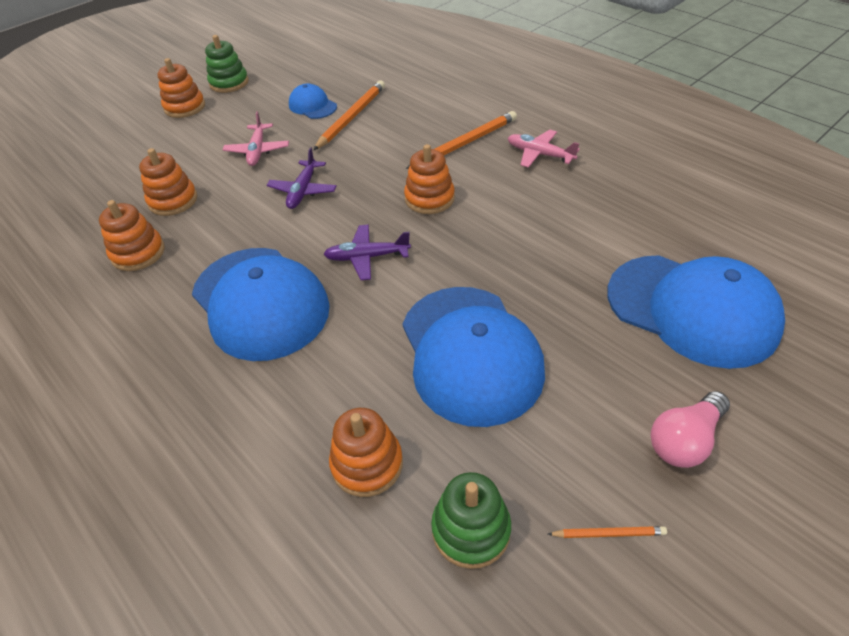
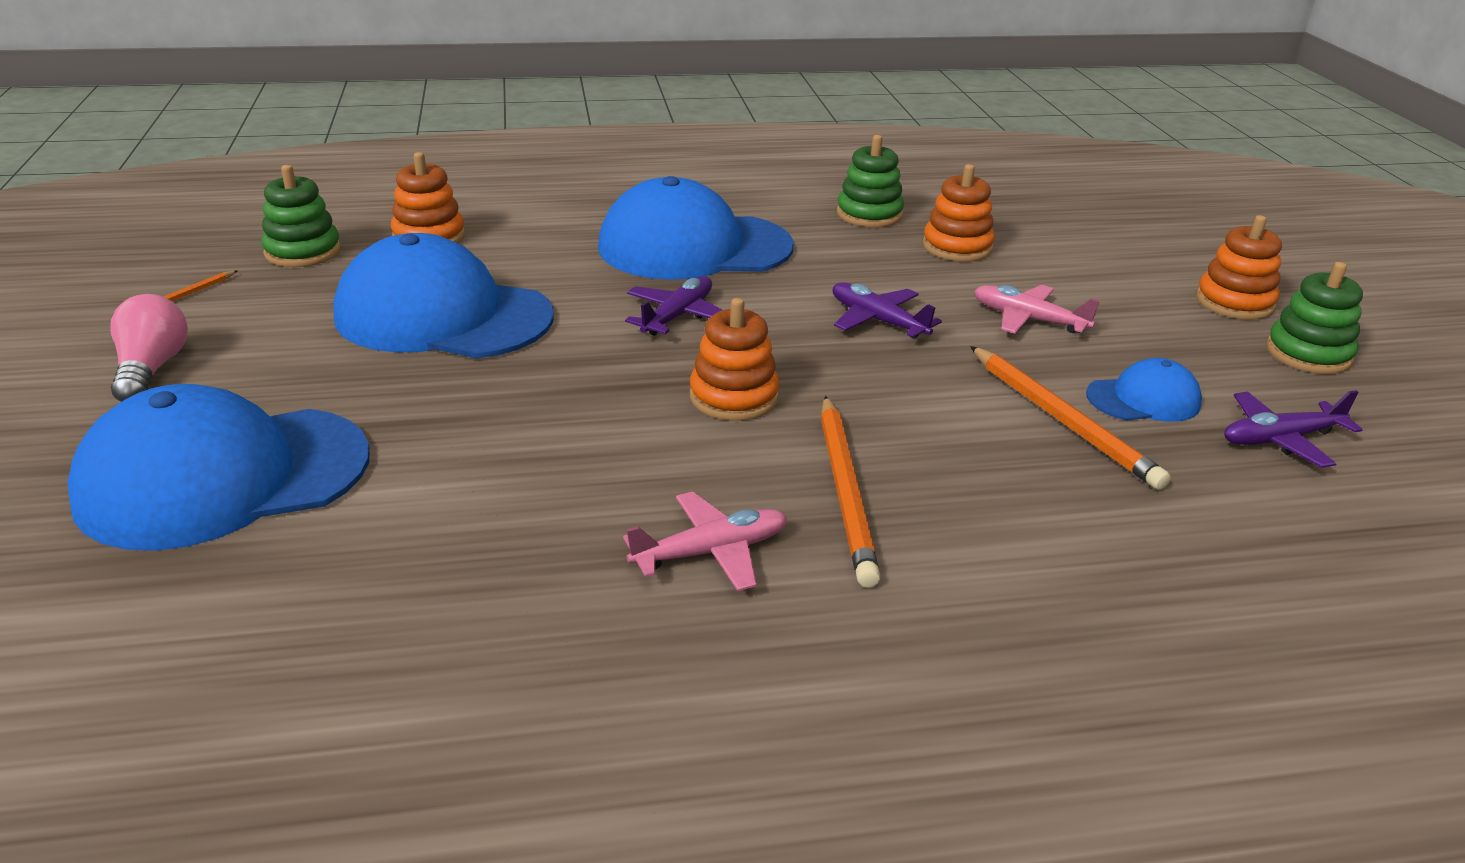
camera: 120 degrees right, 15 degrees down
(138, 253) = (869, 214): orange stacking toy -> green stacking toy
(315, 76) = (1280, 439): none -> purple plane

